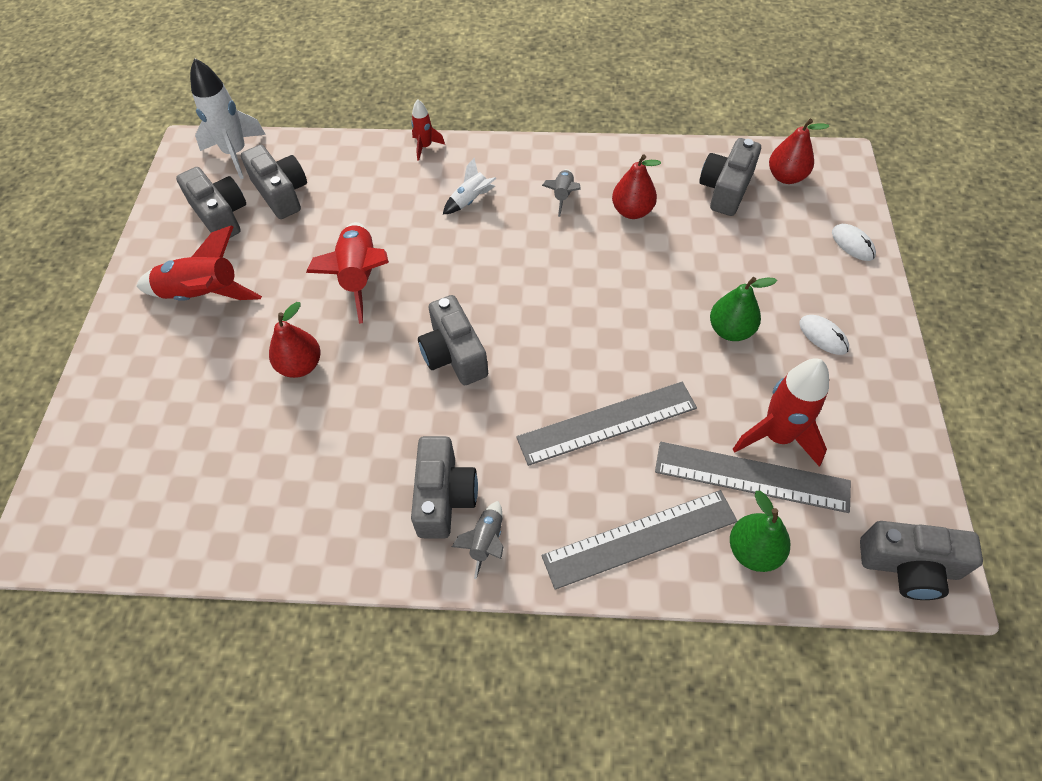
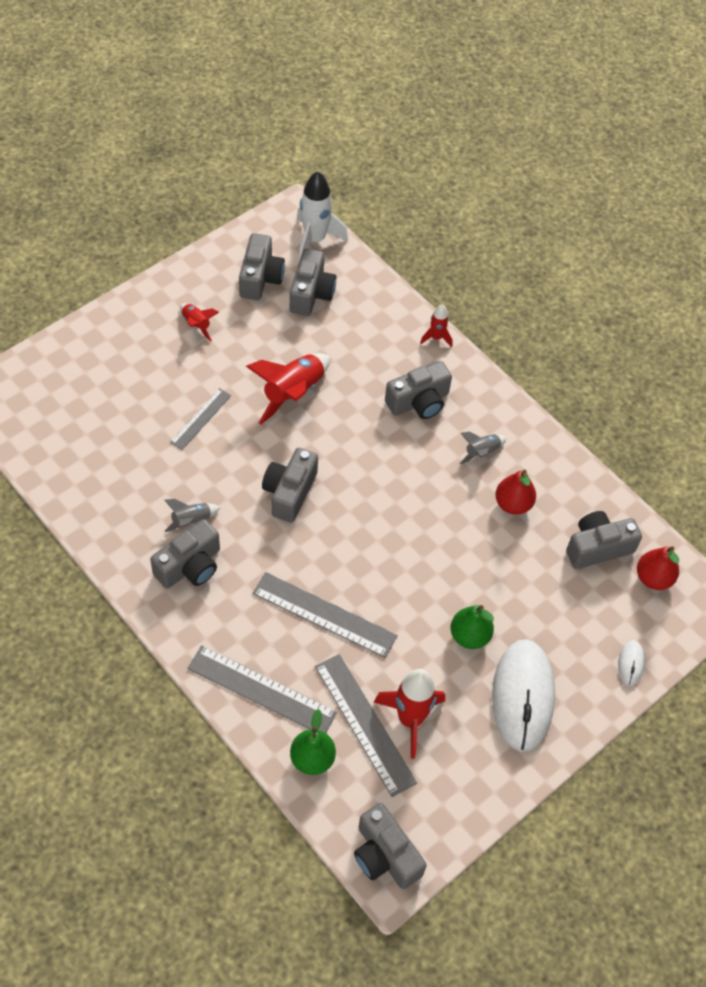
camera: 40 degrees right, 0 degrees up
(203, 295) = (196, 325): red rocket -> red rocket, size x0.53
(300, 365) = (201, 419): red pear -> grey ruler
(470, 200) = (419, 402): white rocket -> grey camera
(486, 541) = (183, 610): grey rocket -> grey rocket (191, 521)
(823, 336) = (522, 696): white mouse -> white mouse, size x2.34

